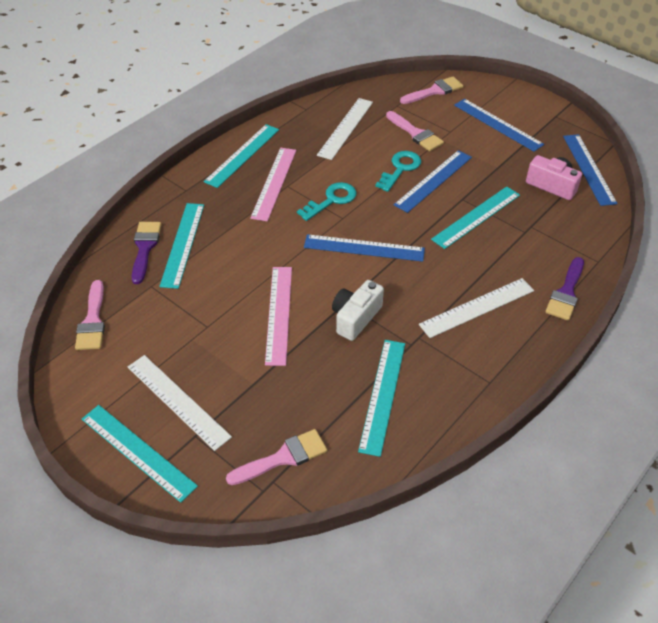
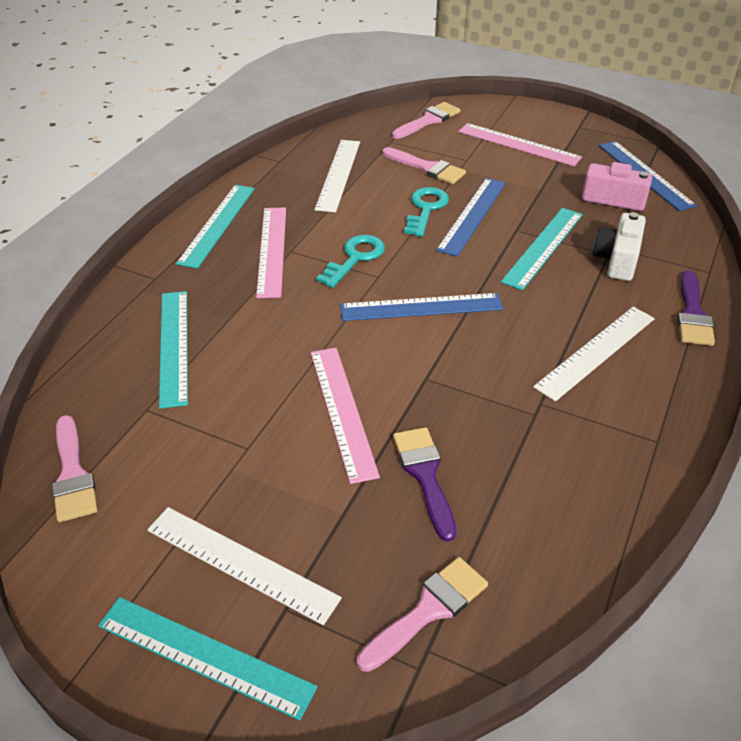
camera: 15 degrees left, 5 degrees down
(145, 248) = (121, 361): purple brush -> purple brush (425, 475)
(355, 318) = (447, 395): white camera -> white camera (617, 260)
(382, 395) = (528, 489): turquoise ruler -> none
(497, 124) = (518, 144): blue ruler -> pink ruler

